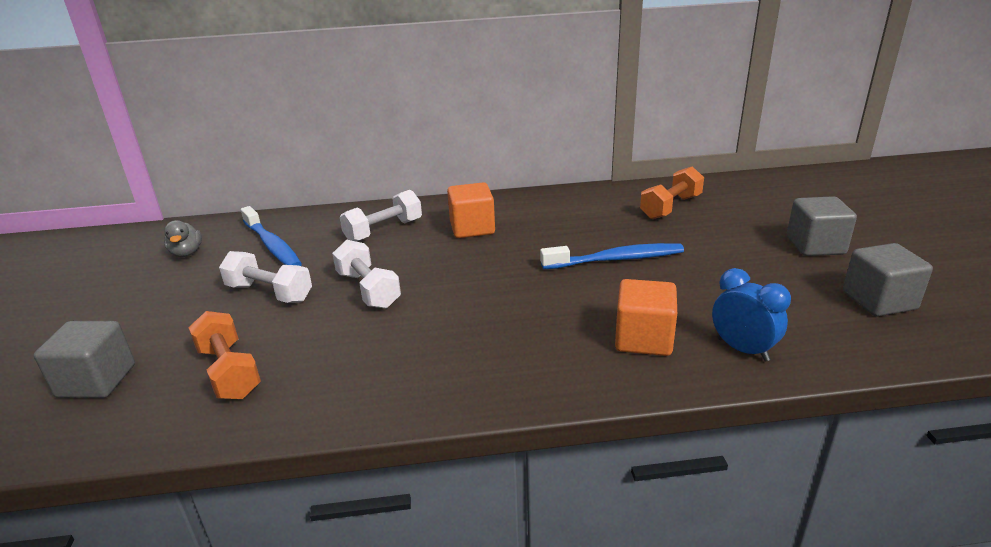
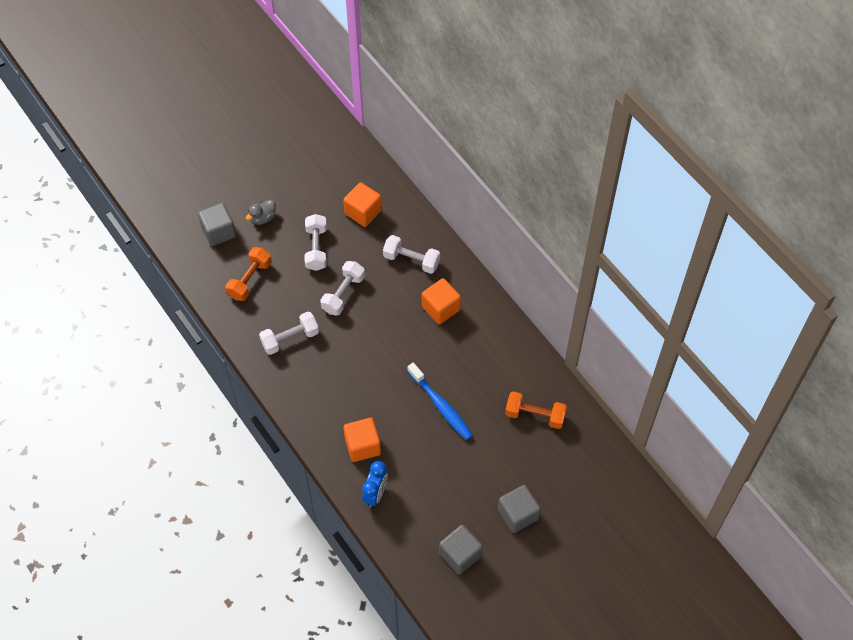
camera: 60 degrees right, 30 degrees up
(186, 253) = (332, 174): grey duck -> grey duck (263, 218)
(272, 245) = (363, 212): blue toothbrush -> orange cube
(385, 359) = (290, 338): none -> white dumbbell

